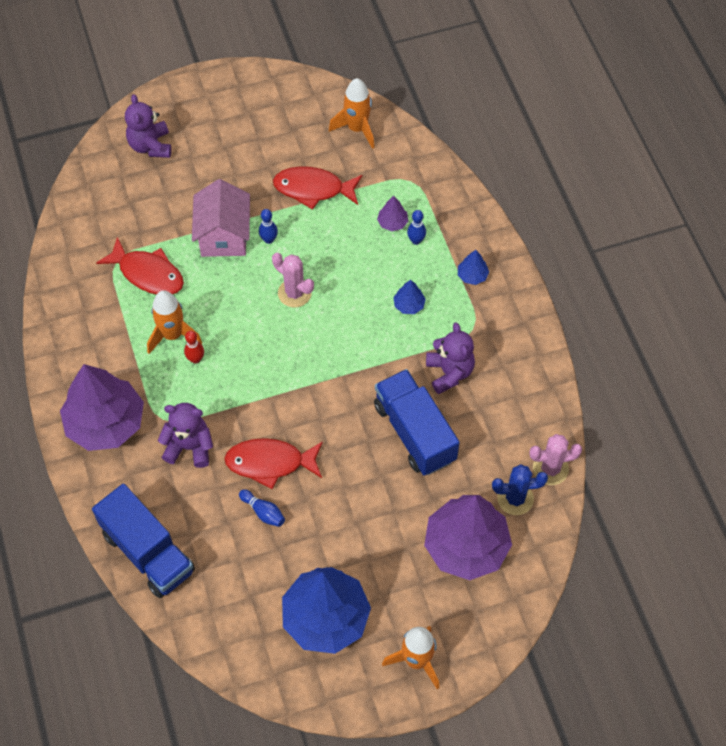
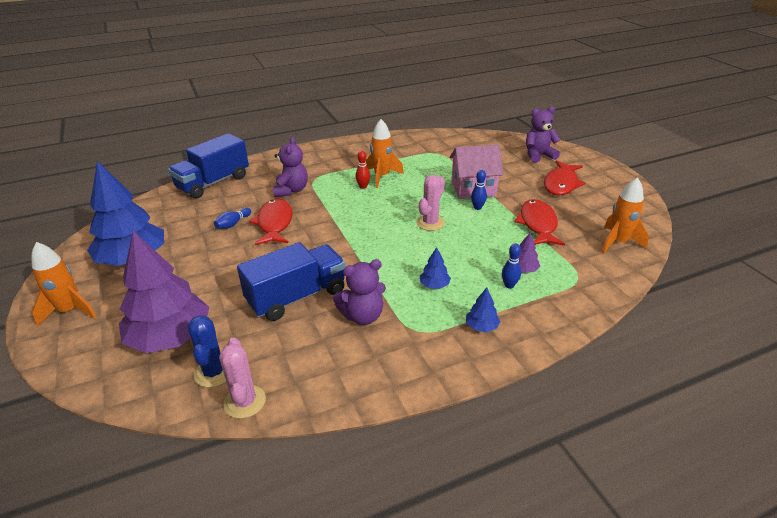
camera: 85 degrees right, 25 degrees down
(106, 423) = (311, 161): purple tree -> none
(148, 273) = (430, 164): red fish -> red fish (561, 184)

